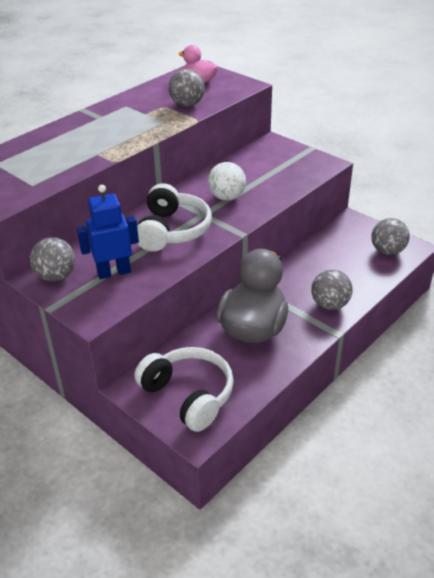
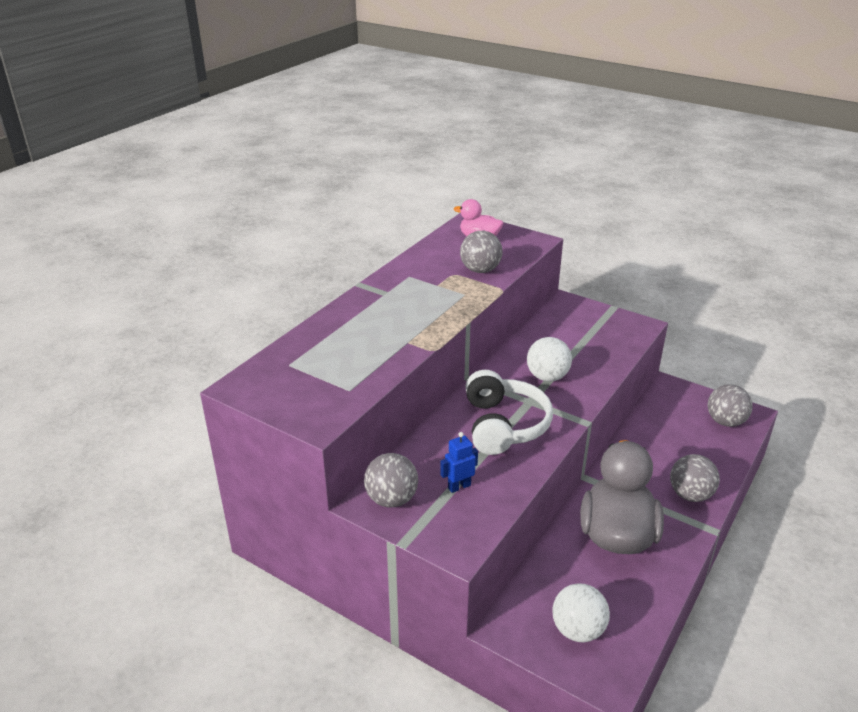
camera: 10 degrees left, 5 degrees down
(114, 272) = (459, 486): blue robot -> blue robot, size x0.58
(188, 395) = (577, 630): white headphones -> white ball

